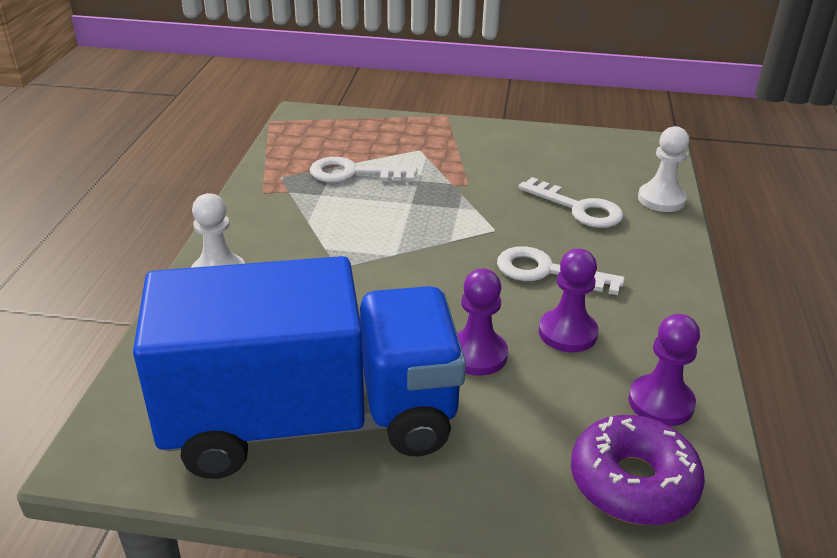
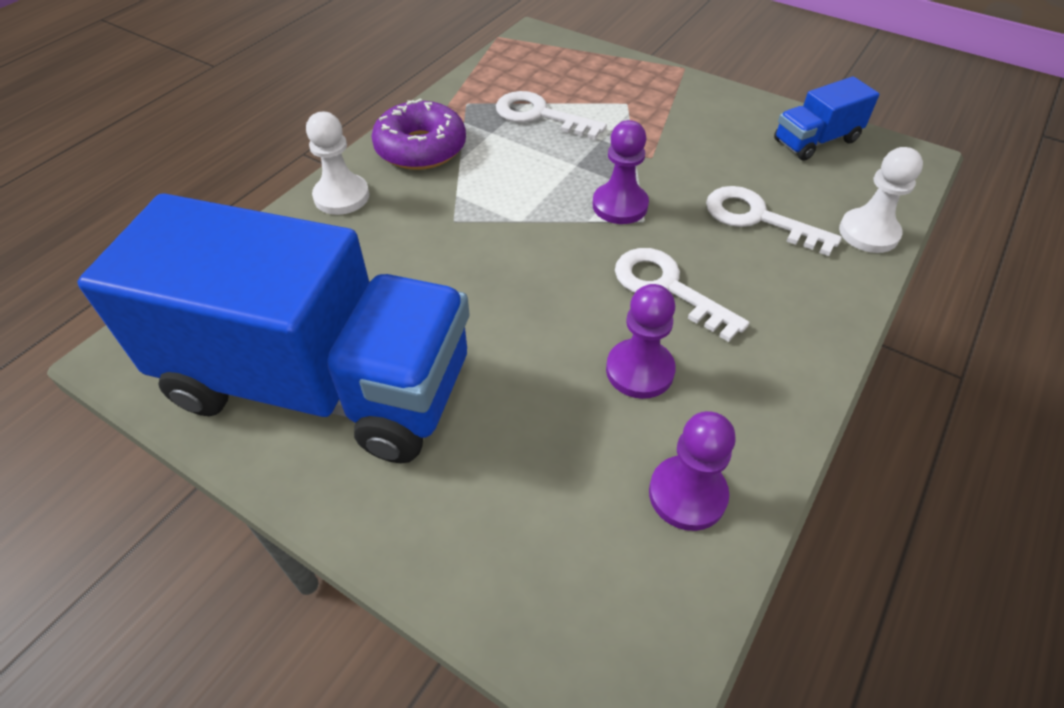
camera: 25 degrees right, 15 degrees up
(477, 355) = (525, 364): purple pawn -> purple pawn (620, 205)
(578, 208) = (758, 218): white key -> white key turned 150 degrees clockwise
(582, 147) = (816, 141): none -> blue truck
(633, 482) = (588, 580): purple donut -> purple donut (421, 148)

